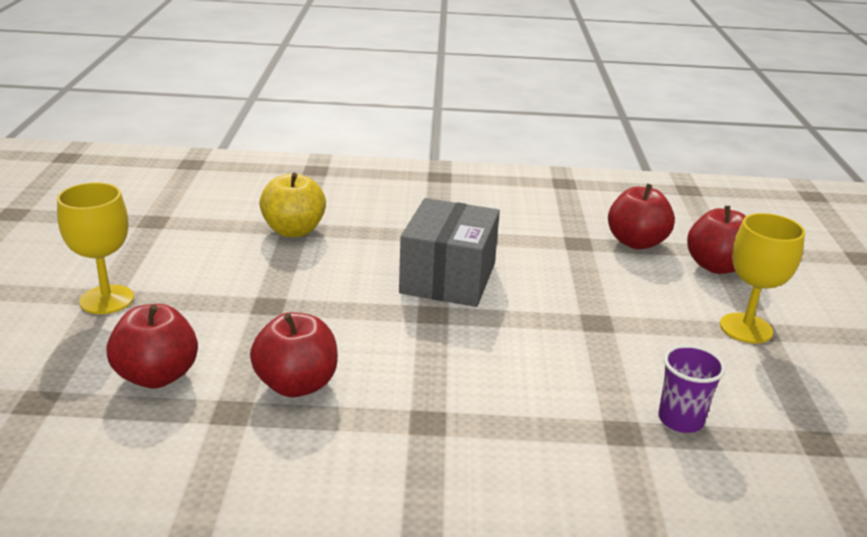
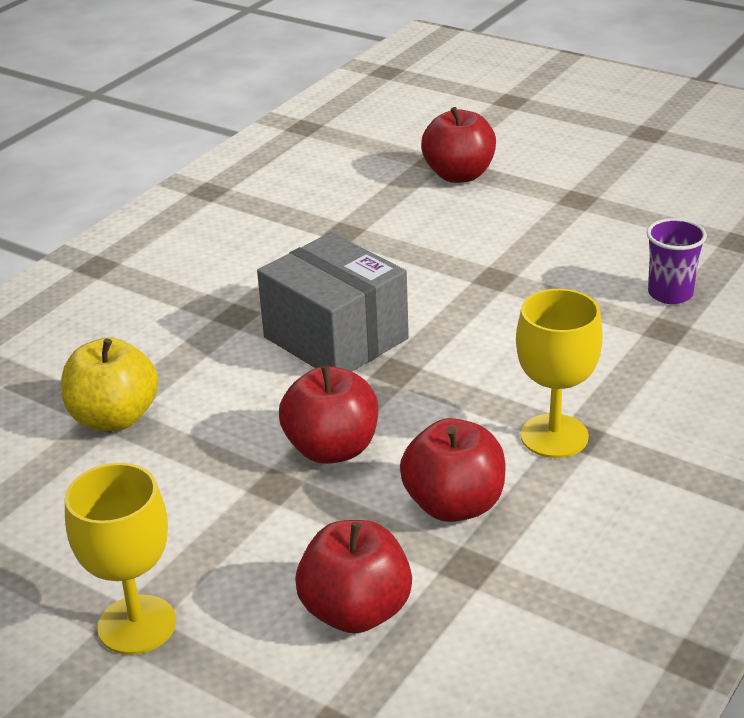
camera: 55 degrees left, 5 degrees up
(636, 242) = (375, 198): red apple -> red apple (332, 449)
(746, 328) = (568, 205): yellow goblet -> yellow goblet (554, 436)

